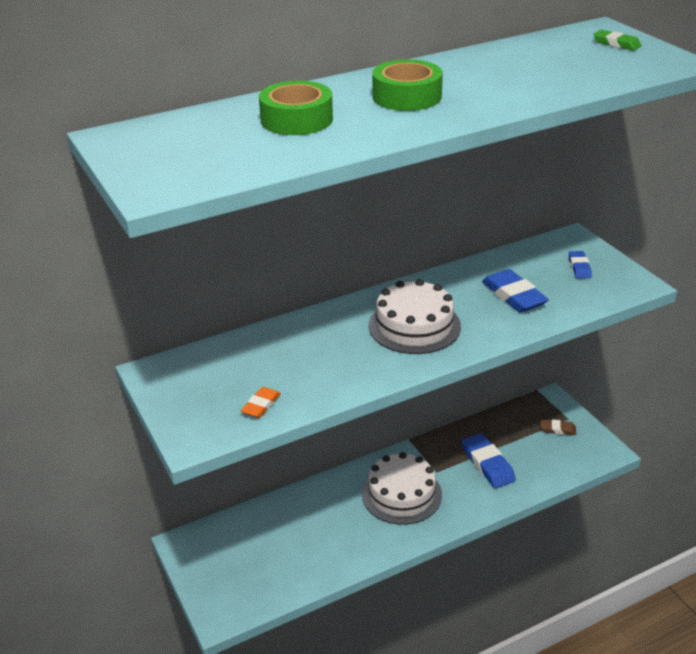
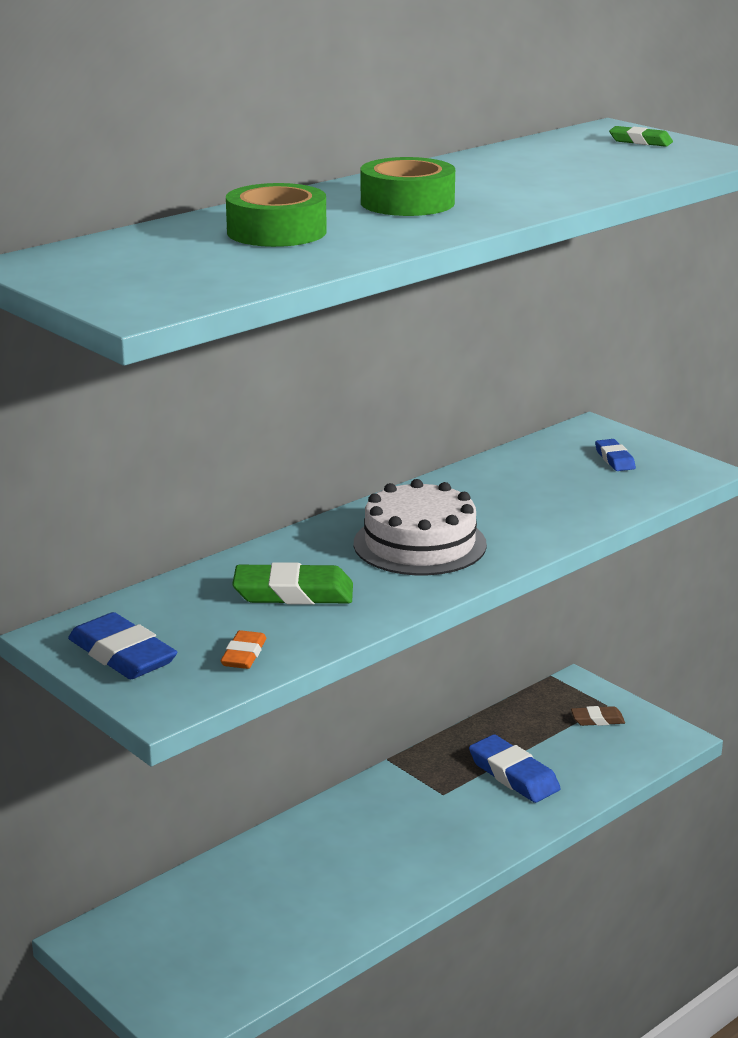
camera: 15 degrees left, 10 degrees down
(313, 357) = (293, 593): none -> green eraser
(401, 494) = (402, 829): white cake -> none
(513, 295) = (541, 498): blue eraser -> blue eraser (122, 655)

